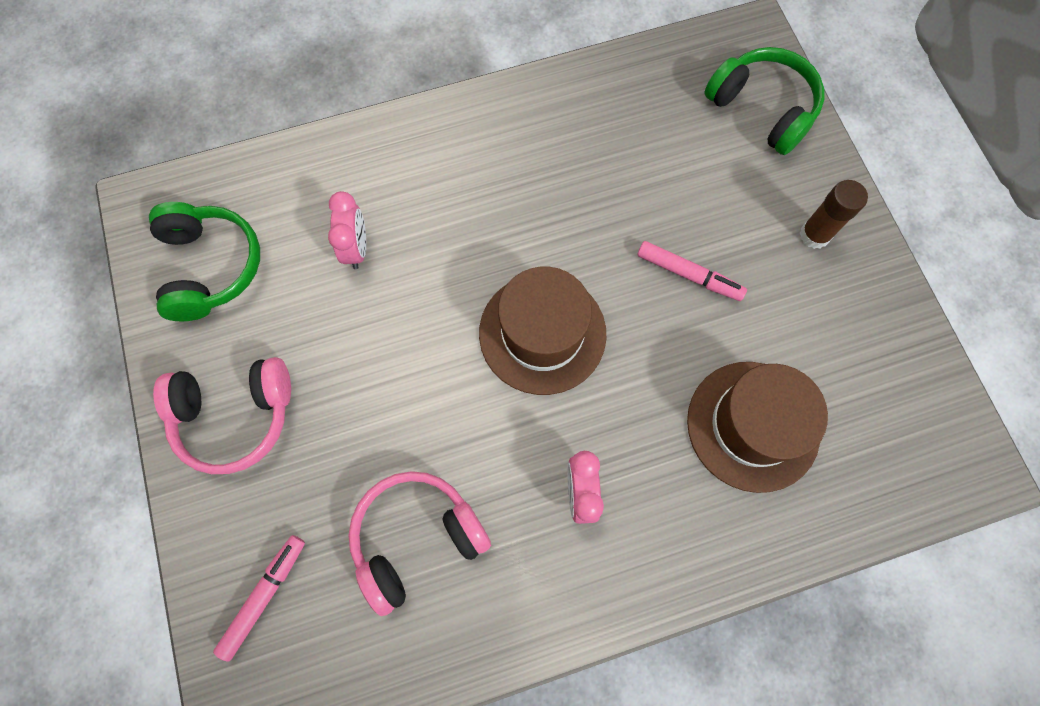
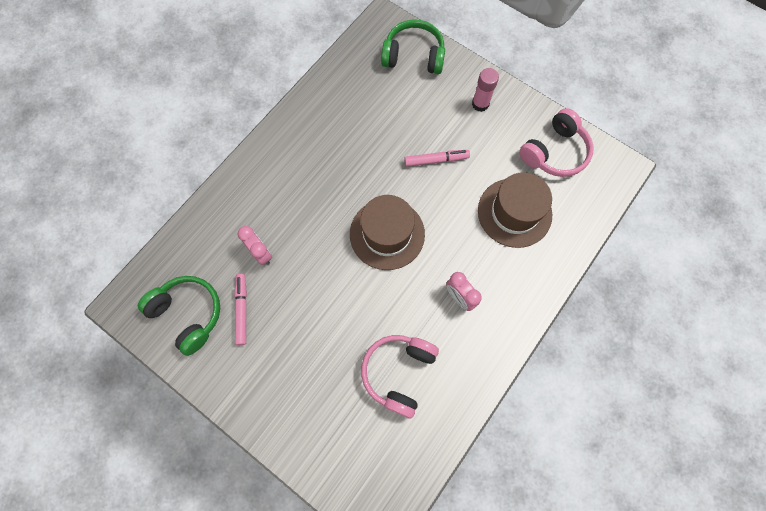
camera: 35 degrees left, 0 degrees up
(235, 416) = (262, 379): pink headphones -> pink headphones (554, 152)
(264, 596) = (345, 453): pink marker -> pink marker (242, 310)
(814, 235) = (480, 104): brown glue stick -> pink glue stick

